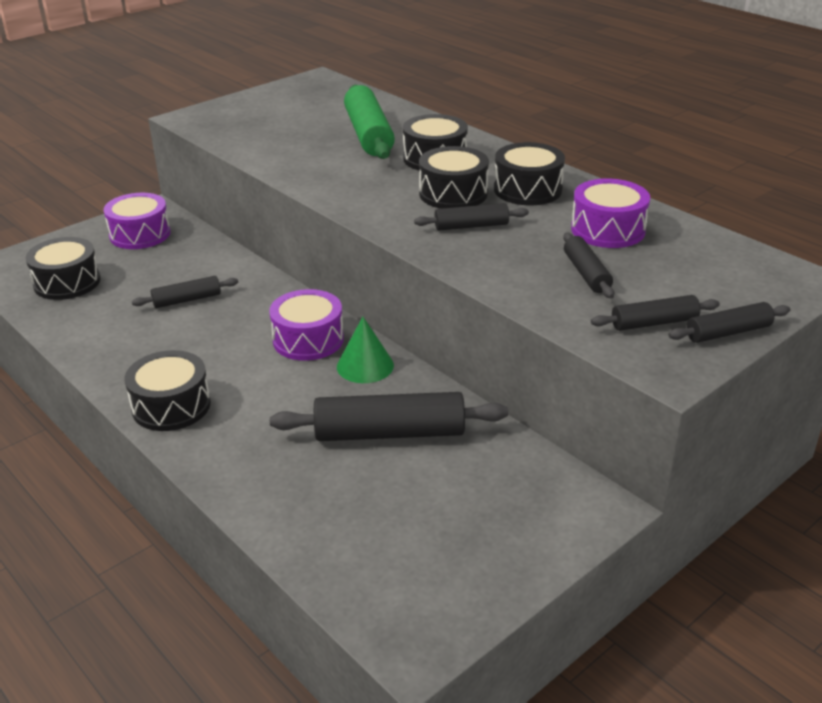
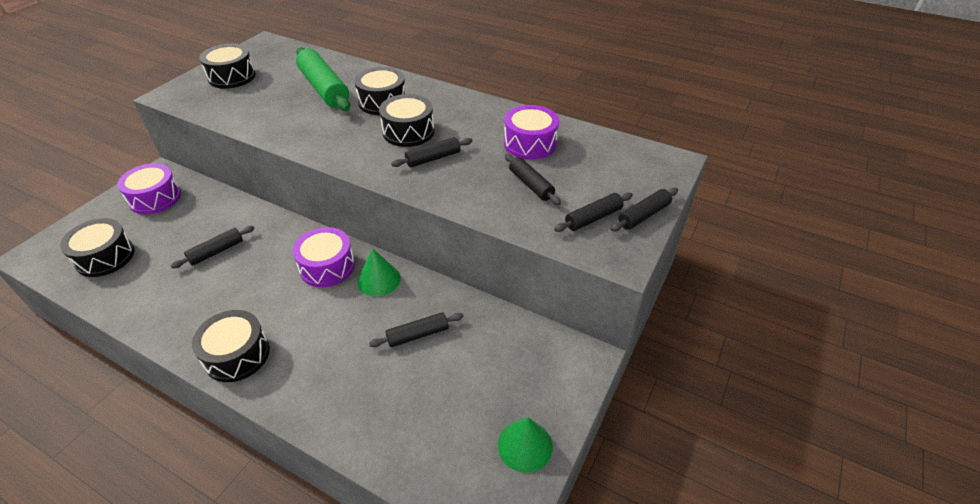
camera: 20 degrees left, 10 degrees up
(389, 433) = (417, 334): black rolling pin -> black rolling pin, size x0.55
(476, 579) = (525, 445): none -> green cone
(527, 190) = (461, 118): black drum -> black drum (232, 77)

